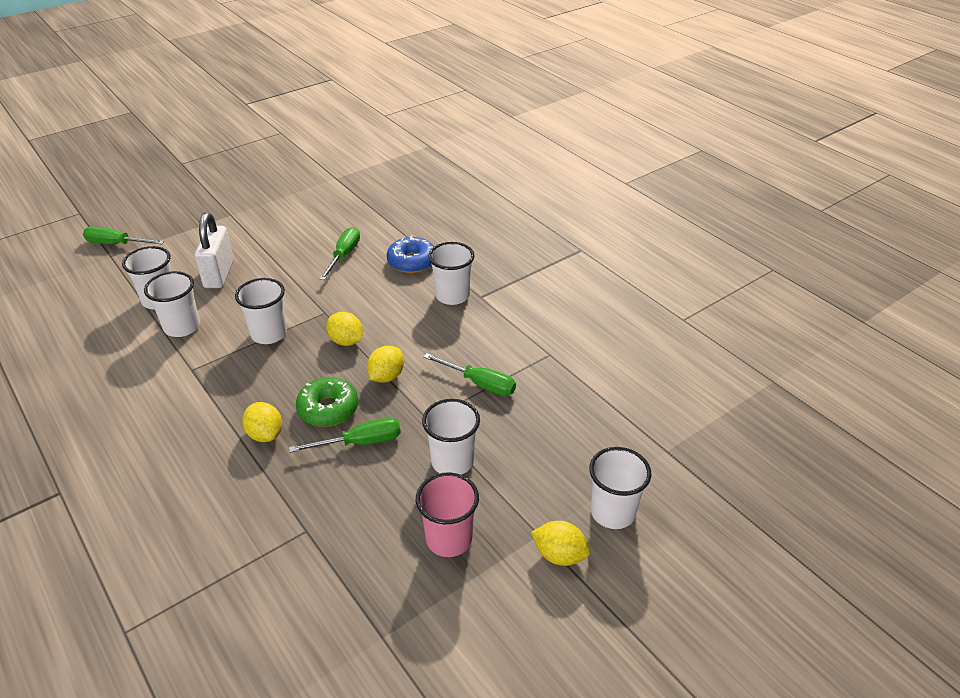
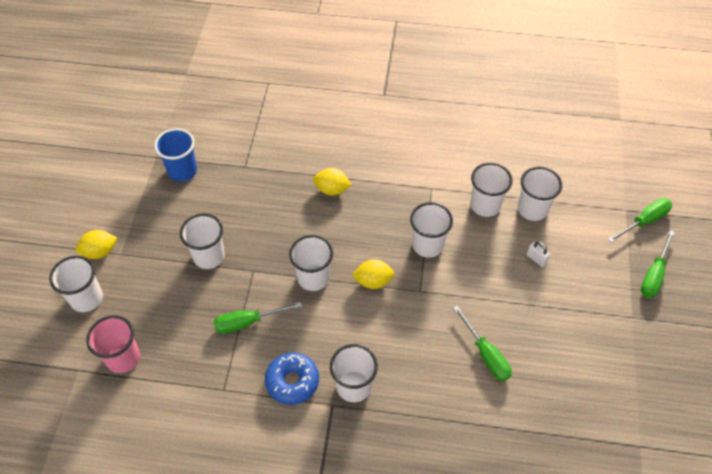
camera: 135 degrees right, 15 degrees up
(219, 274) = (536, 259): white padlock -> white padlock, size x0.44
(328, 409) = (319, 229): green donut -> none
(360, 442) = (274, 226): green screwdriver -> green screwdriver (654, 275)
(374, 585) = (182, 171): none -> blue cup
(386, 376) = (313, 278): yellow lemon -> white cup
(412, 262) = (428, 396): blue donut -> blue donut (292, 381)
(449, 539) = (167, 216): pink cup -> pink cup (123, 358)

